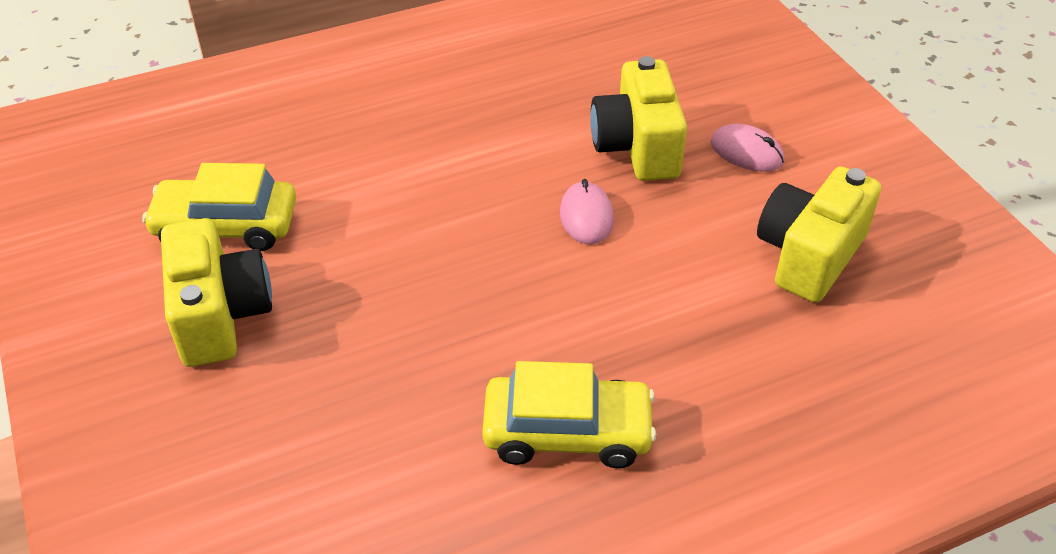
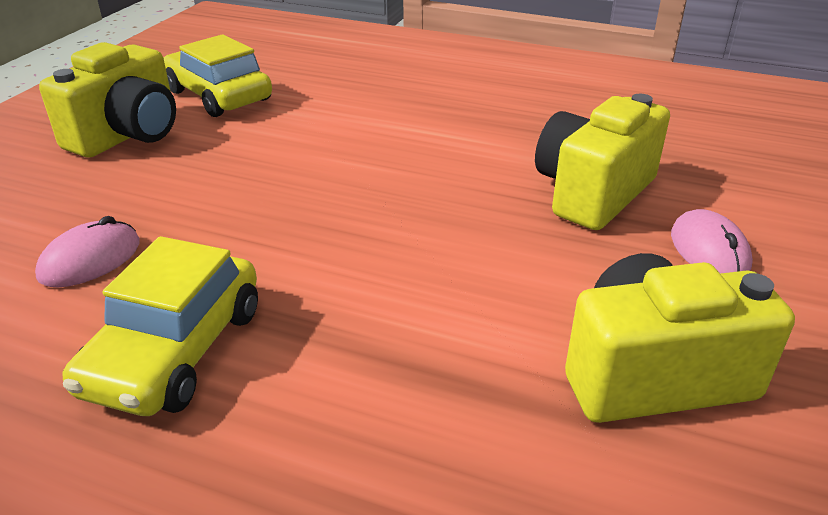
camera: 45 degrees right, 10 degrees down
(567, 432) = (175, 350): yellow car -> yellow car turned 60 degrees clockwise
(586, 216) = (464, 214): pink mouse -> pink mouse (90, 260)

